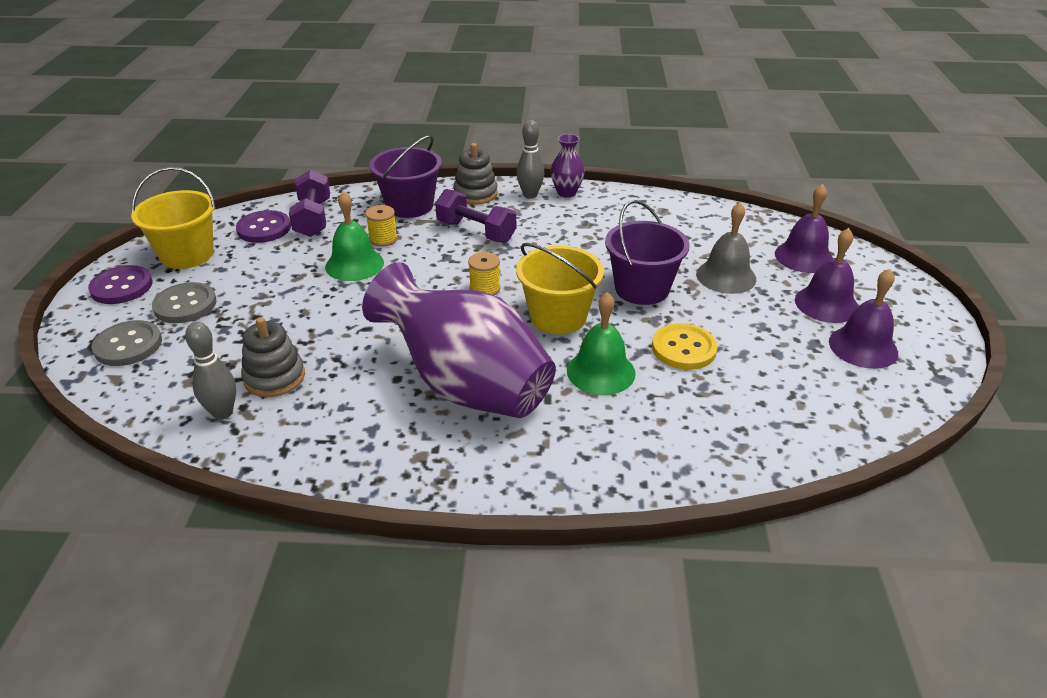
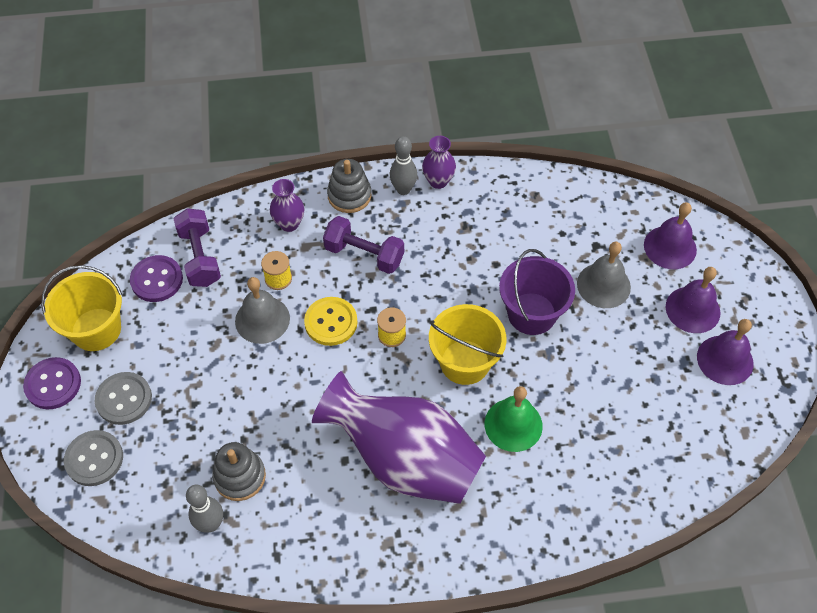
camera: 10 degrees left, 20 degrees up
(354, 264) = (262, 319): green bell -> grey bell
(409, 206) = (289, 224): purple bucket -> purple vase
(683, 349) = (578, 386): yellow button -> yellow button (331, 322)

